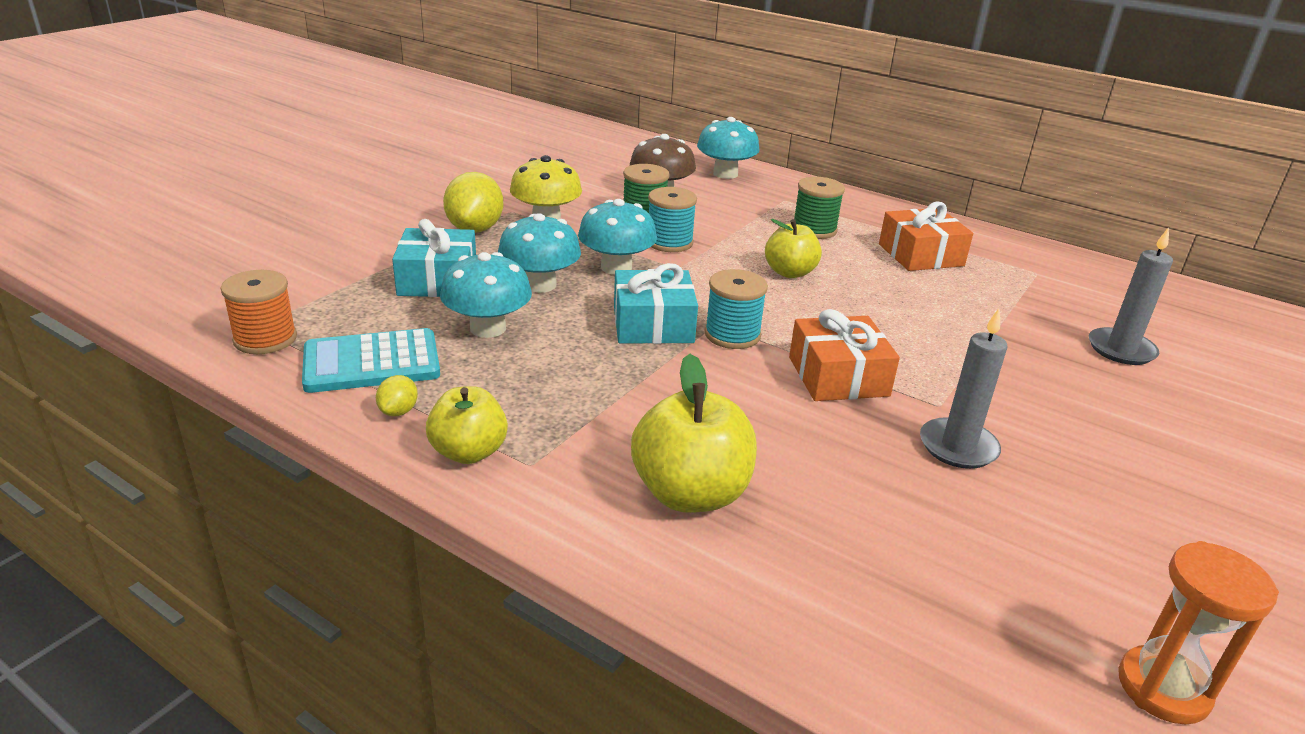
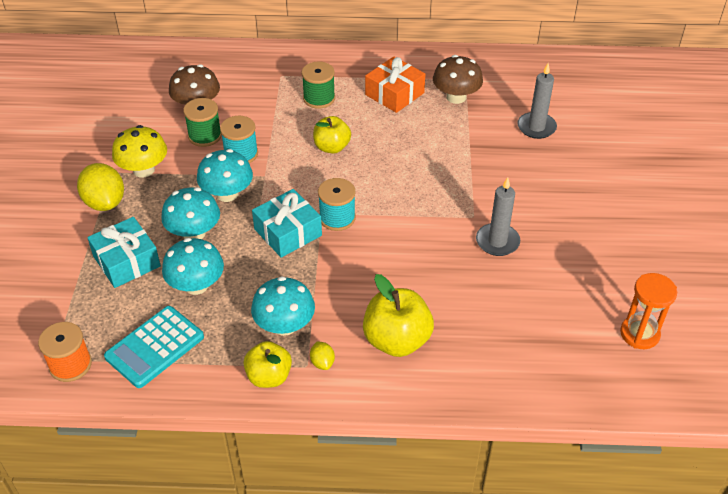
camera: 30 degrees left, 15 degrees up
(398, 411) = (206, 372): yellow lemon -> yellow lemon (322, 362)
(725, 174) = (223, 64): turquoise mushroom -> turquoise mushroom (284, 325)
(838, 376) = (413, 221): orange gift -> none
(1010, 283) = (456, 97): none -> brown mushroom

